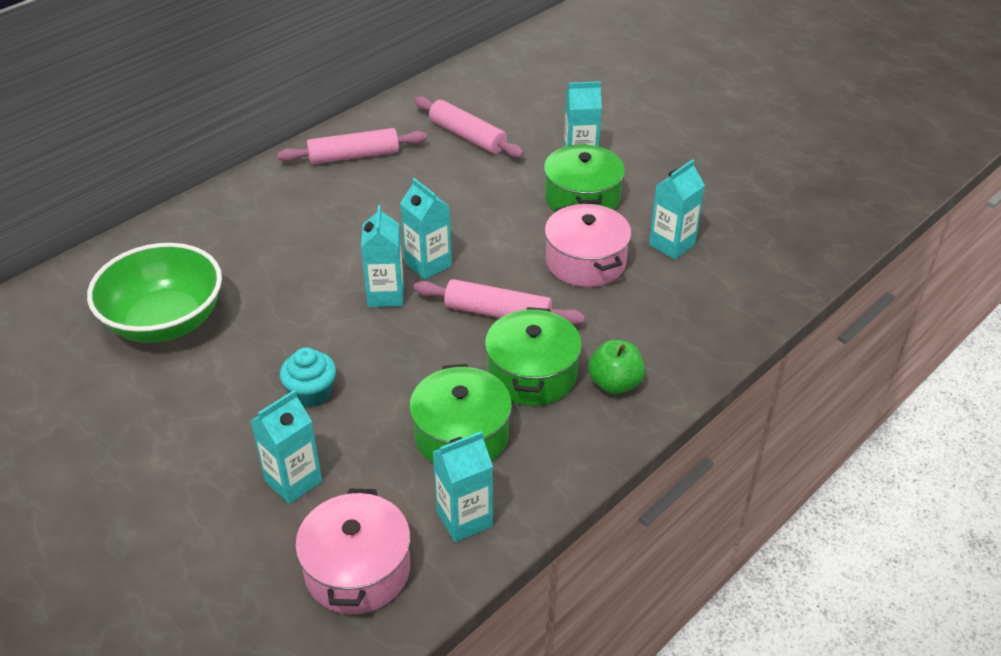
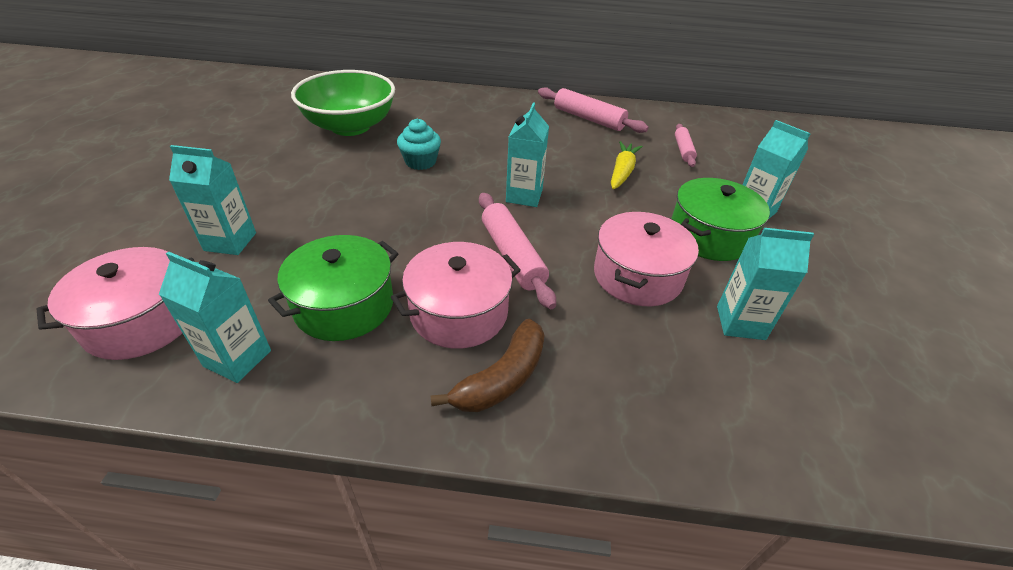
camera: 50 degrees right, 0 degrees up
(311, 392) = (332, 207): turquoise cupcake -> turquoise cupcake (420, 162)
(386, 295) = (468, 193): turquoise carton -> none
(458, 189) = (622, 172): none -> yellow carrot
(467, 136) = (683, 150): pink rolling pin -> pink rolling pin, size x0.61
(532, 374) = (459, 312): green pot -> pink pot
(615, 383) = (502, 378): green apple -> brown banana

